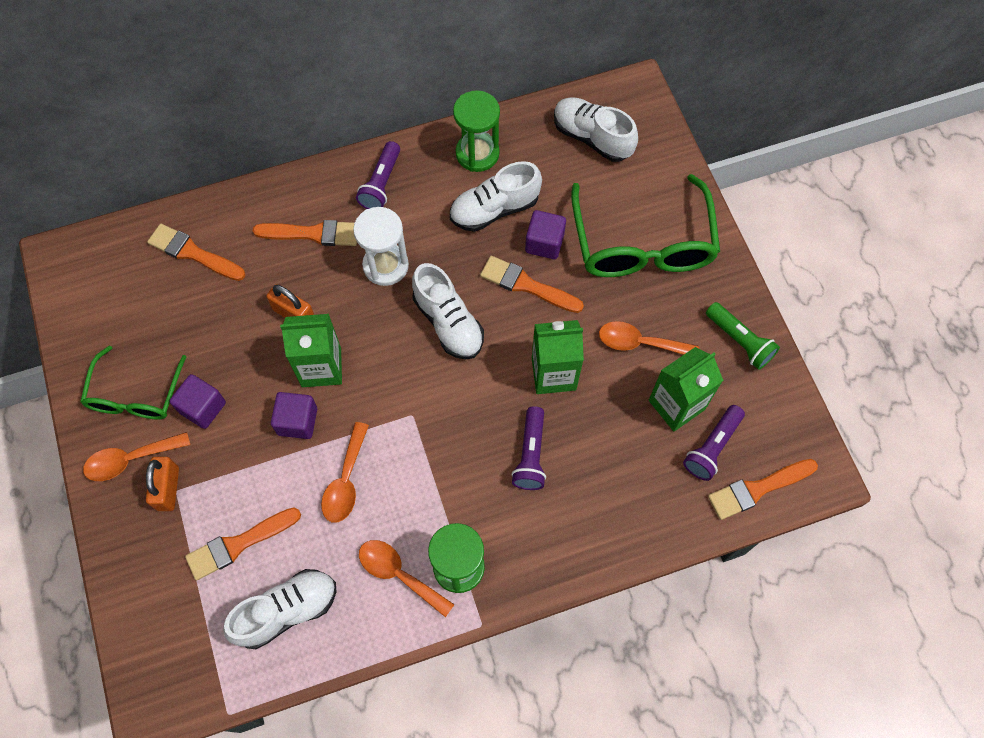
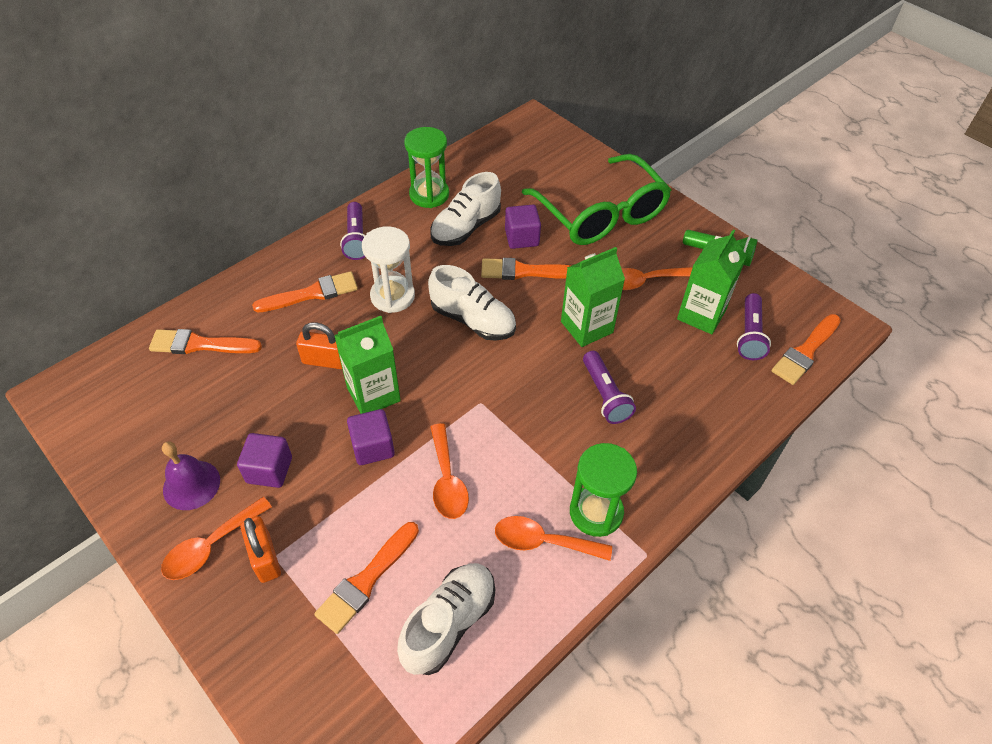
camera: 25 degrees left, 15 degrees down
(135, 395) = (191, 485): green glasses -> purple bell
(592, 137) = (517, 158): white shoe -> none

